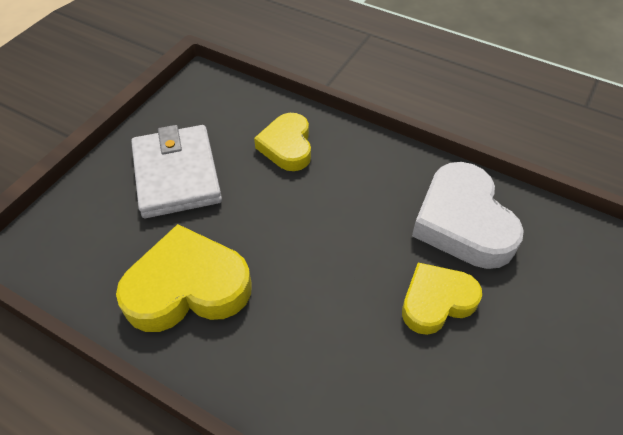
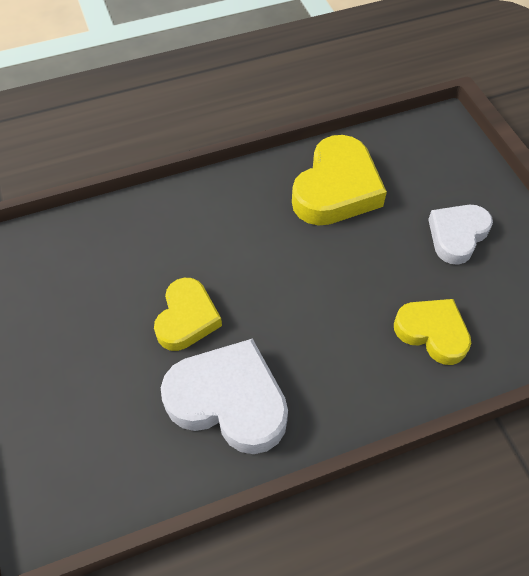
camera: 130 degrees right, 5 degrees up
(177, 175) = (457, 235): white wallet -> white heart

